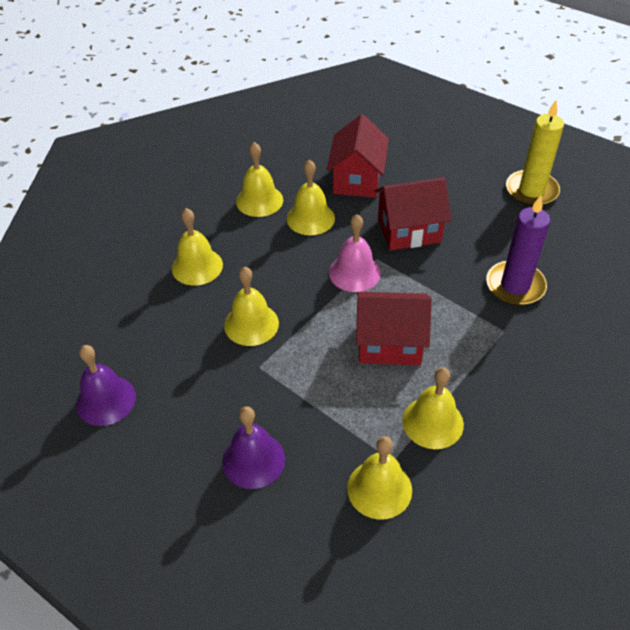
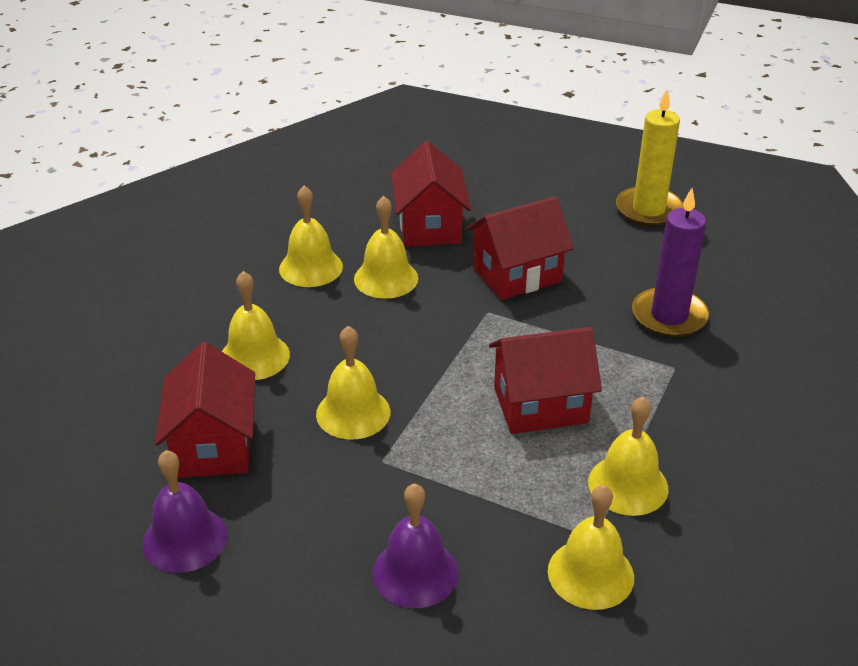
camera: 15 degrees left, 10 degrees down
(147, 331) = (213, 445): none -> red house
(354, 272) = (466, 332): pink bell -> none

